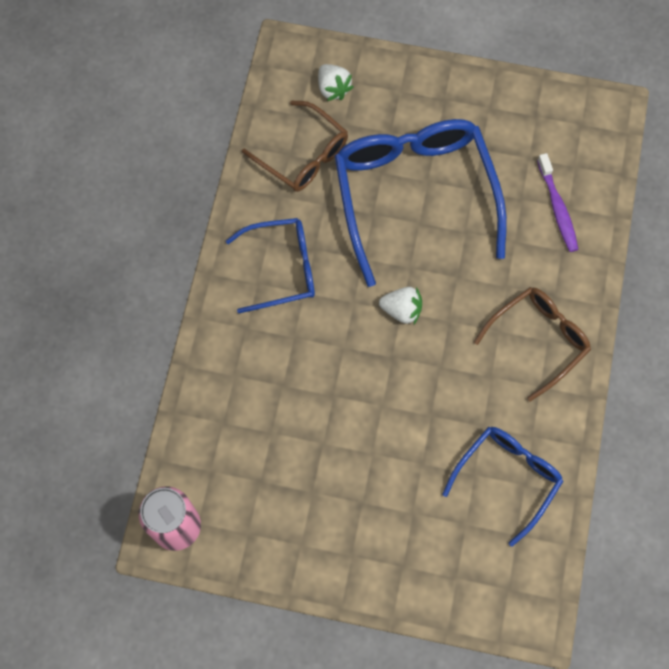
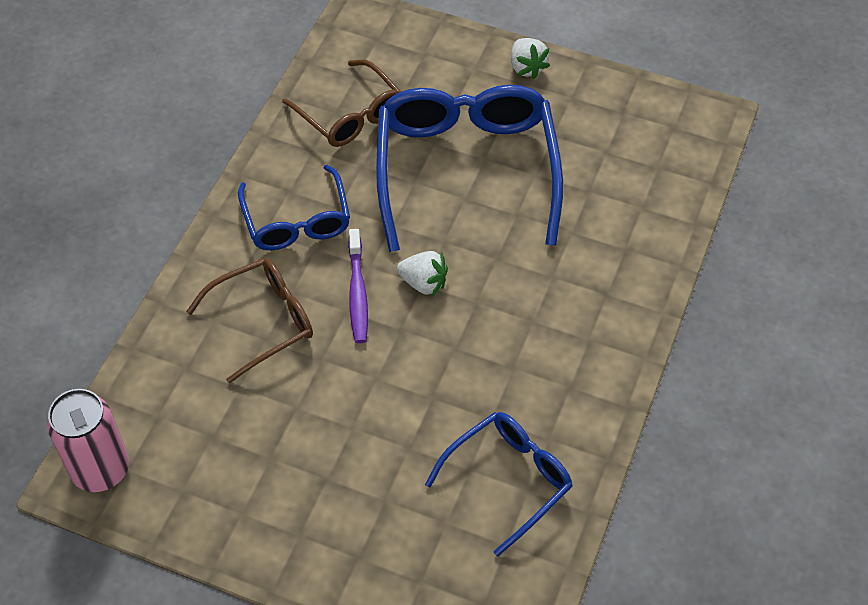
camera: 10 degrees right, 15 degrees down
(282, 268) = (297, 221): blue glasses -> blue glasses turned 75 degrees clockwise
(333, 89) = (399, 56): white strawberry -> white strawberry (527, 67)
(538, 340) = (578, 337): brown glasses -> brown glasses (263, 321)
(557, 208) = (629, 206): purple toothbrush -> purple toothbrush (357, 293)

